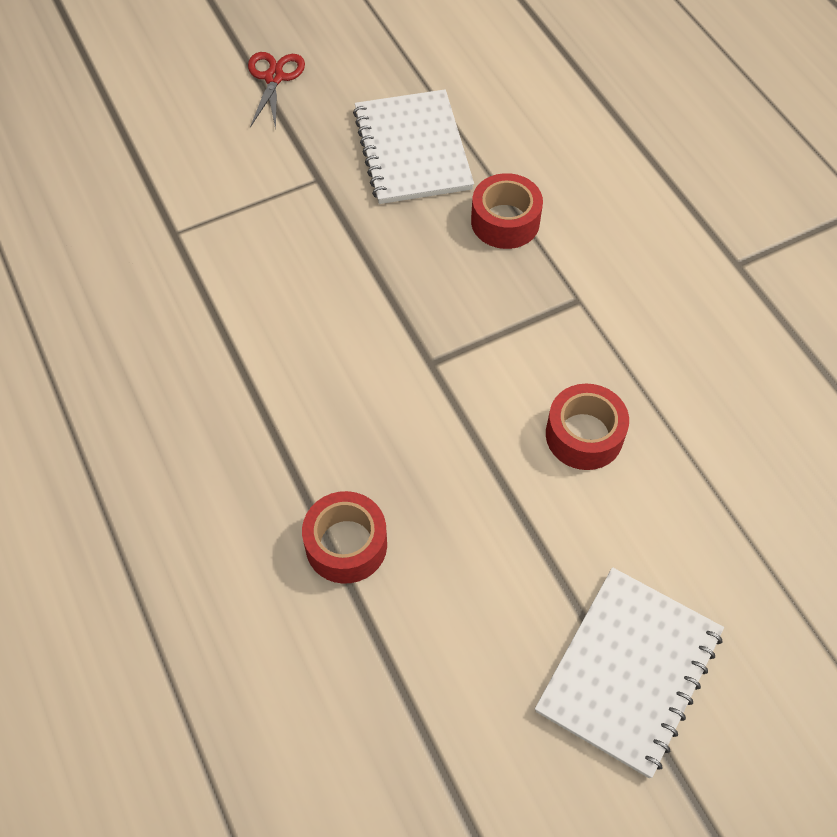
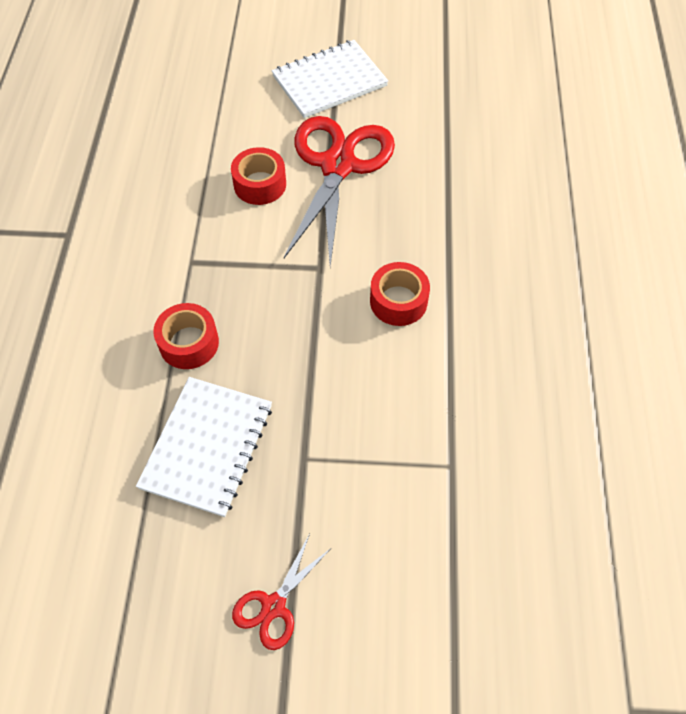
camera: 150 degrees left, 0 degrees up
(346, 544) = (438, 192): red tape -> red tape (398, 301)
(506, 516) = (338, 166): none -> red scissors

